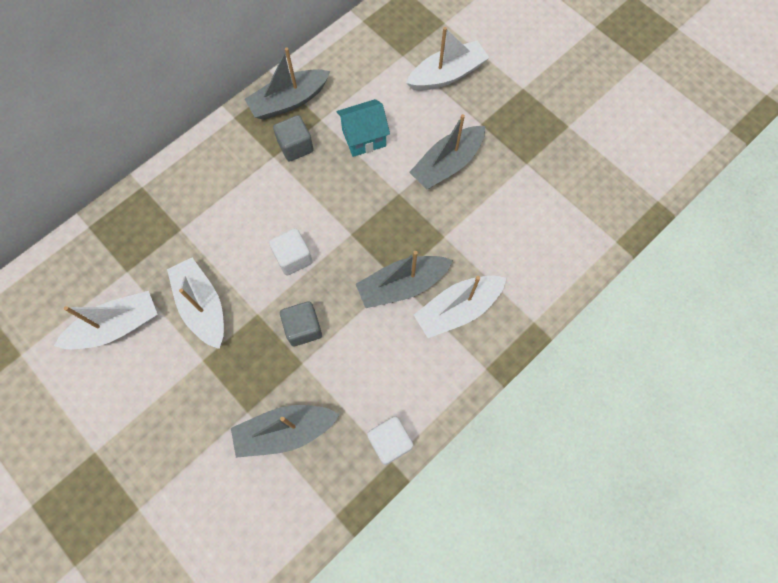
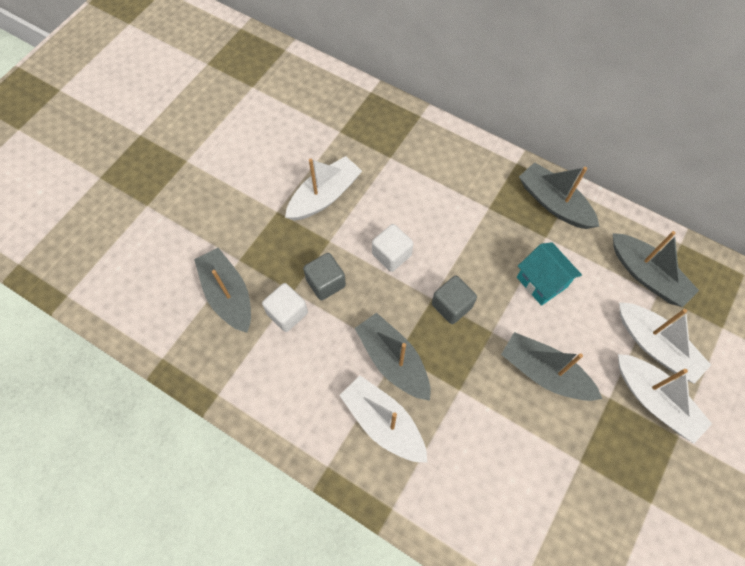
camera: 75 degrees right, 5 degrees down
(116, 326) = (290, 140): white boat -> white boat (654, 400)
(295, 146) = (507, 223): grey cube -> grey cube (451, 306)
(383, 56) = (647, 275): none -> grey boat
(390, 442) = (235, 389): white cube -> white cube (287, 313)

